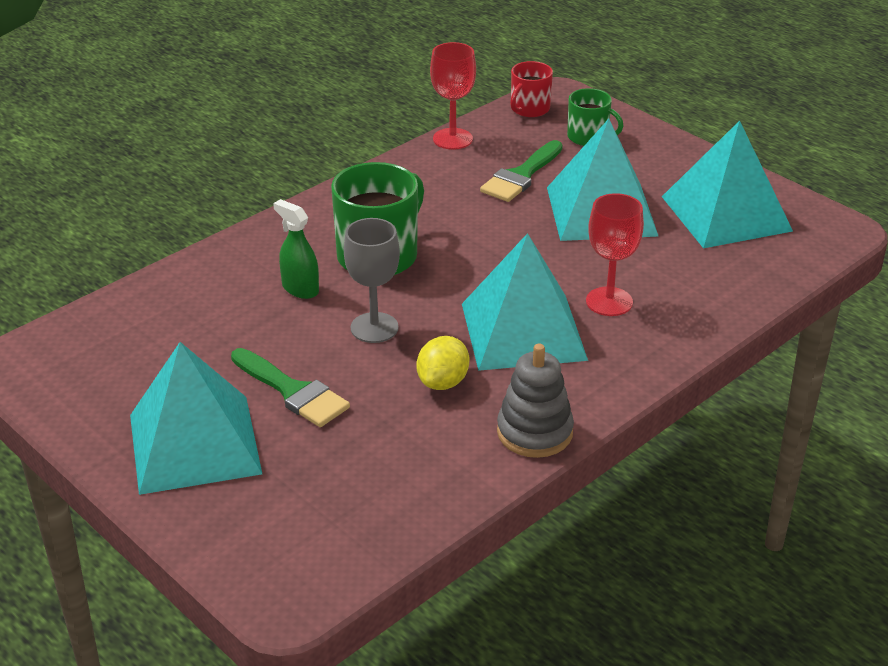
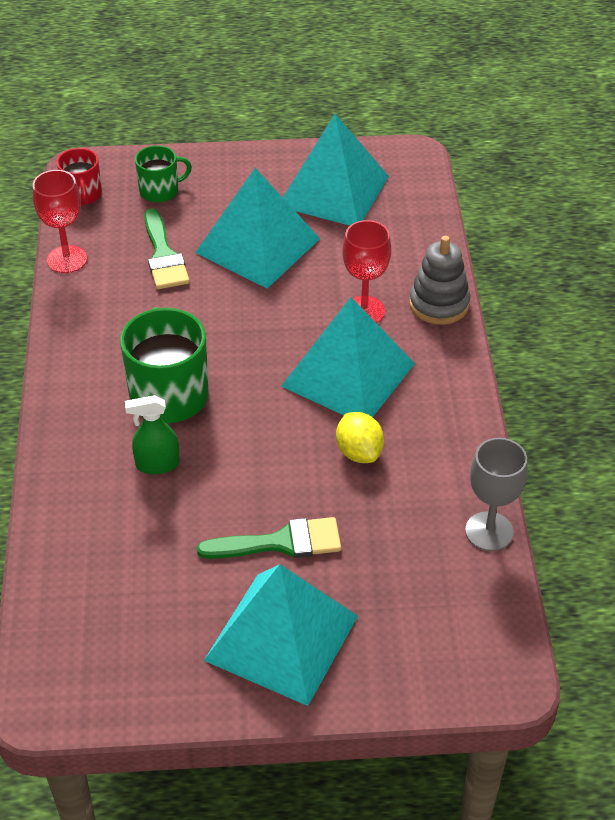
camera: 50 degrees left, 10 degrees up
(374, 328) = (255, 451): grey goblet -> grey goblet (489, 531)
(534, 432) = (461, 439): grey stacking toy -> grey stacking toy (439, 304)

